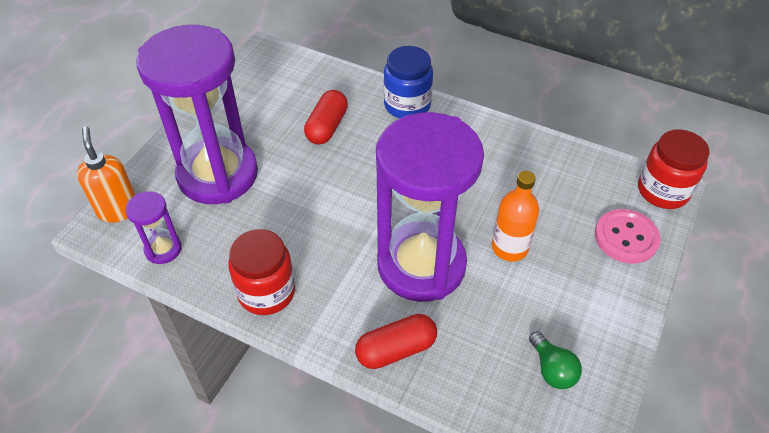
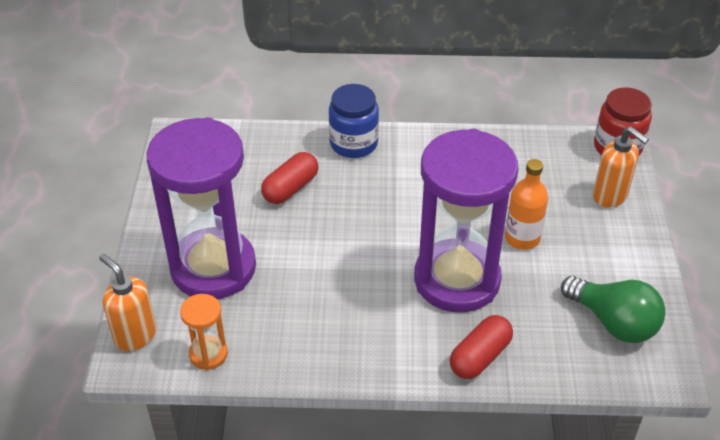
camera: 25 degrees left, 5 degrees down
(163, 249) = (208, 354): purple hourglass -> orange hourglass
(266, 292) = (334, 354): red jar -> none
(327, 127) = (290, 188): red capsule -> red capsule turned 45 degrees clockwise
(552, 369) = (613, 322): green light bulb -> green light bulb, size x1.73
(626, 237) = (610, 196): pink button -> orange soap dispenser

